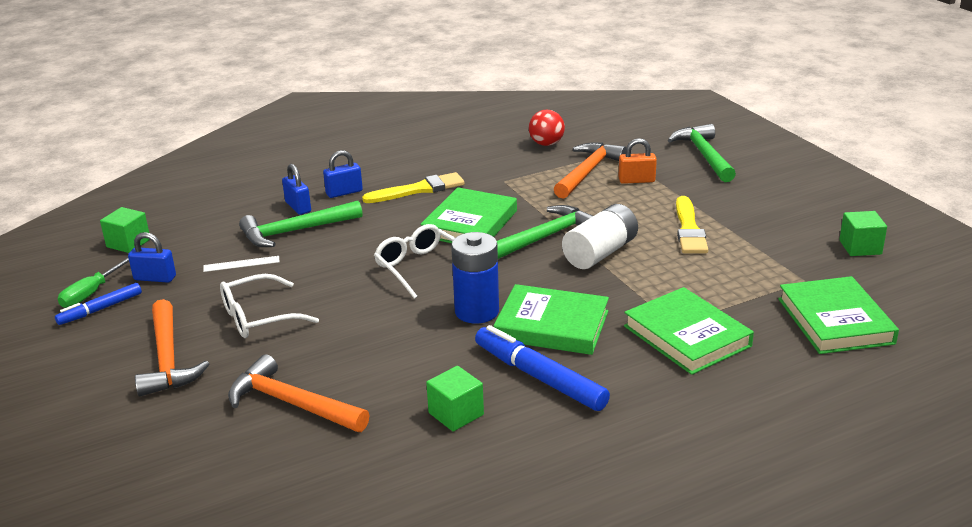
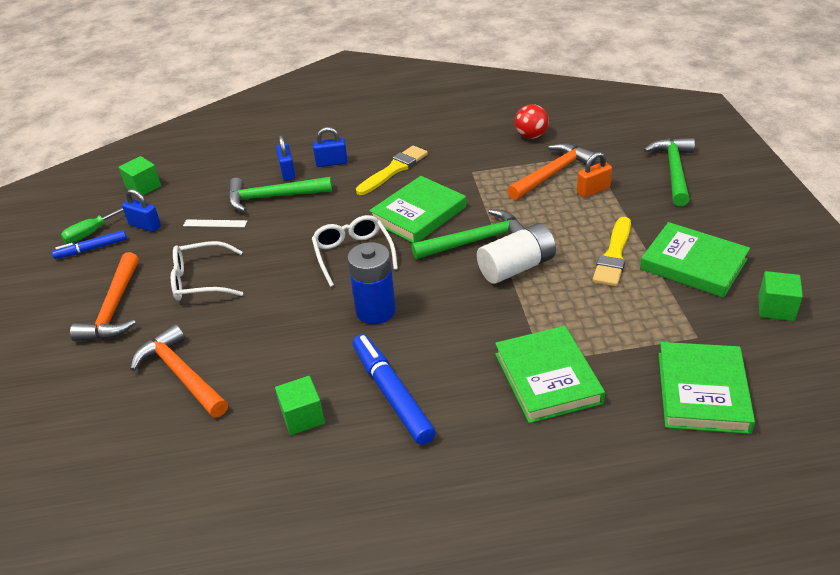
camera: 20 degrees right, 10 degrees up
(418, 190) = (394, 170): yellow brush -> yellow brush turned 45 degrees counterclockwise
(552, 325) = (432, 340): green book -> green book (693, 264)
(636, 180) = (593, 190): orange padlock -> orange padlock turned 45 degrees counterclockwise

